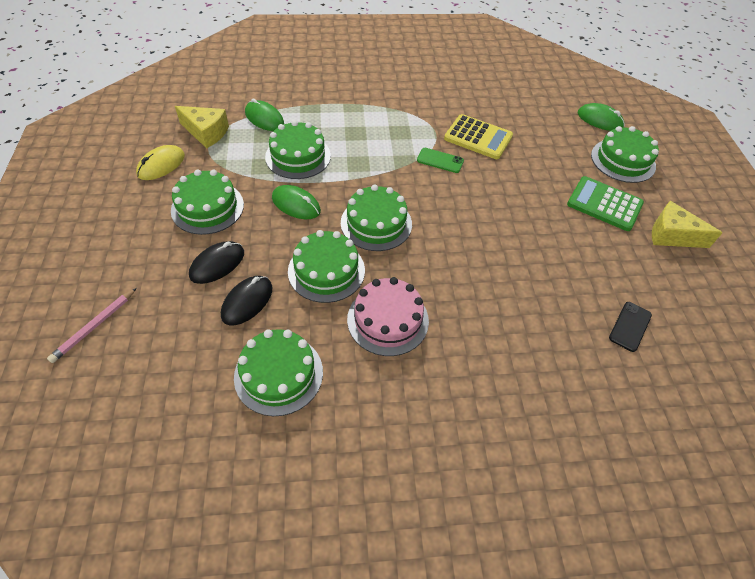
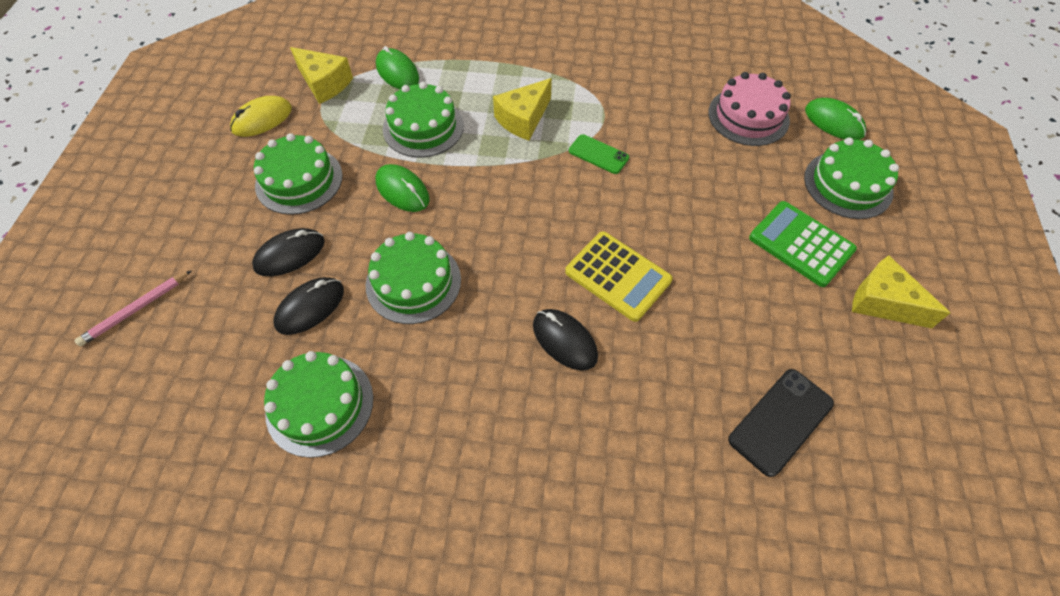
camera: 15 degrees right, 5 degrees up
(375, 142) = (523, 119): none -> yellow cheese
(376, 223) = (492, 228): green cake -> none
(388, 320) = (468, 358): pink cake -> pink cake (748, 116)
(457, 295) = (564, 341): none -> black mouse
(478, 137) = (658, 128): yellow calculator -> yellow calculator (618, 276)
(630, 326) = (780, 421): black phone -> black phone, size x1.52

